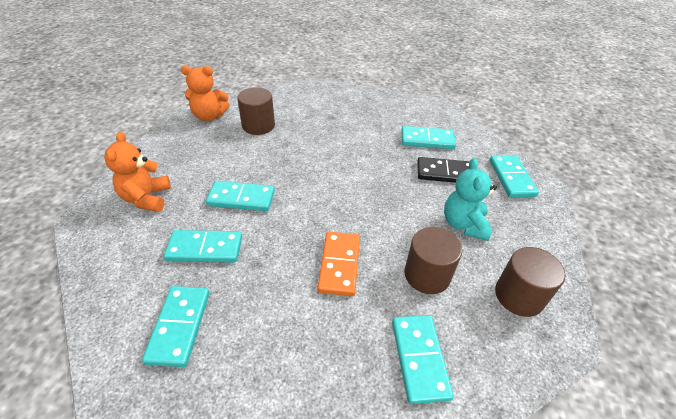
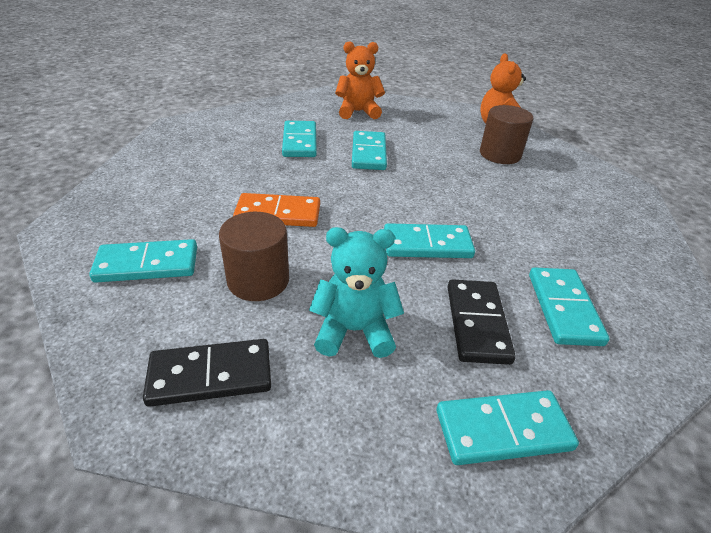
camera: 85 degrees right, 5 degrees down
(179, 326) = (220, 140): turquoise domino -> turquoise domino (427, 245)
(519, 296) = (210, 375): brown cylinder -> black domino

